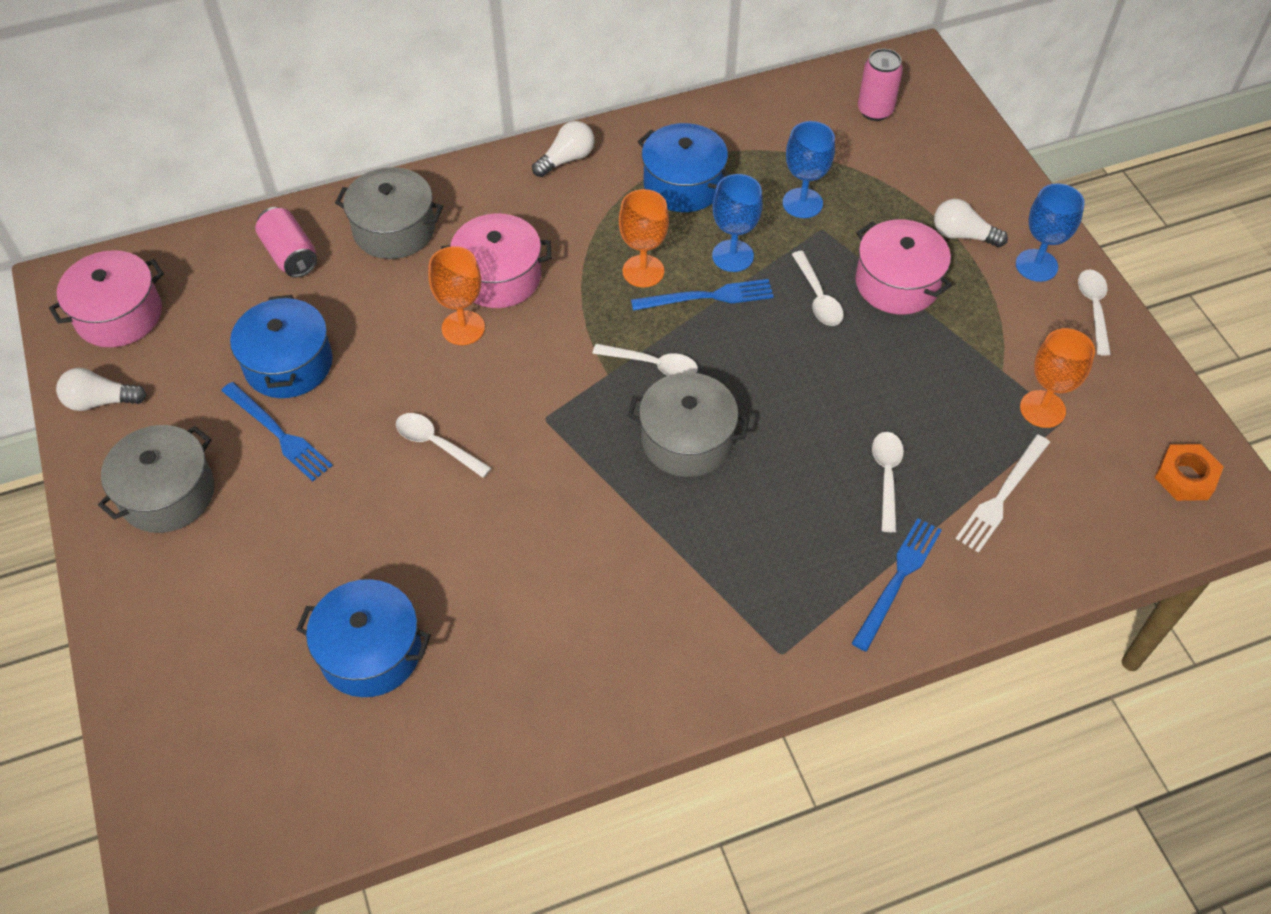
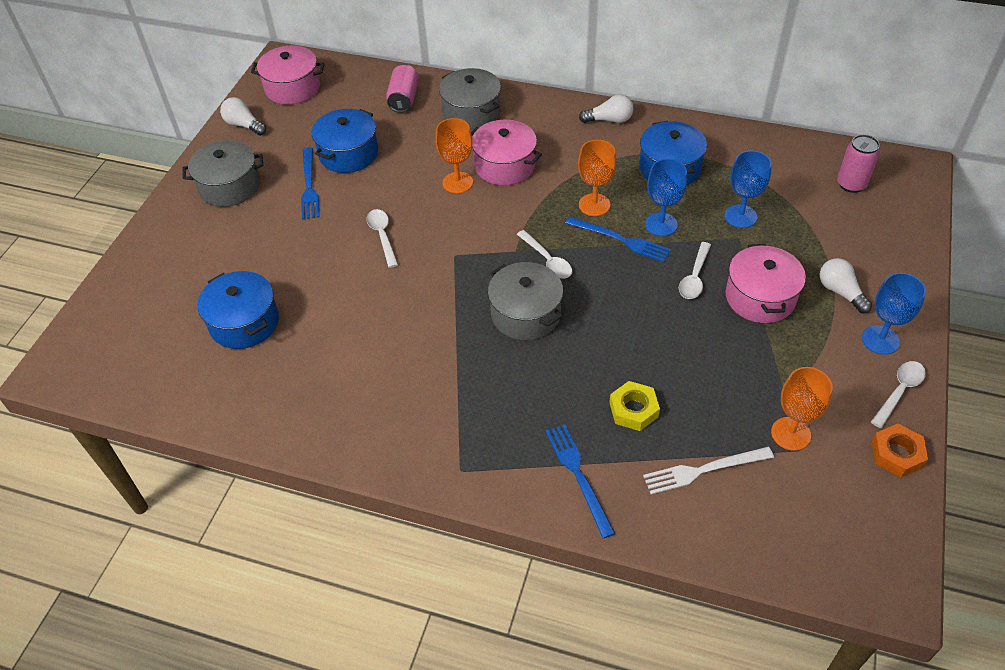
camera: 40 degrees right, 5 degrees down
(886, 476) = (633, 410): white spoon -> yellow nut
(898, 579) = (578, 475): blue fork -> blue fork turned 90 degrees counterclockwise
(1185, 477) = (862, 544): orange nut -> orange nut (897, 454)

